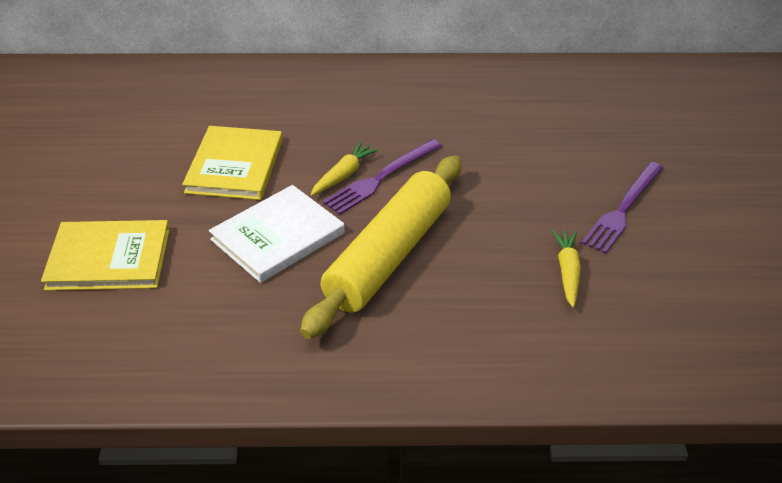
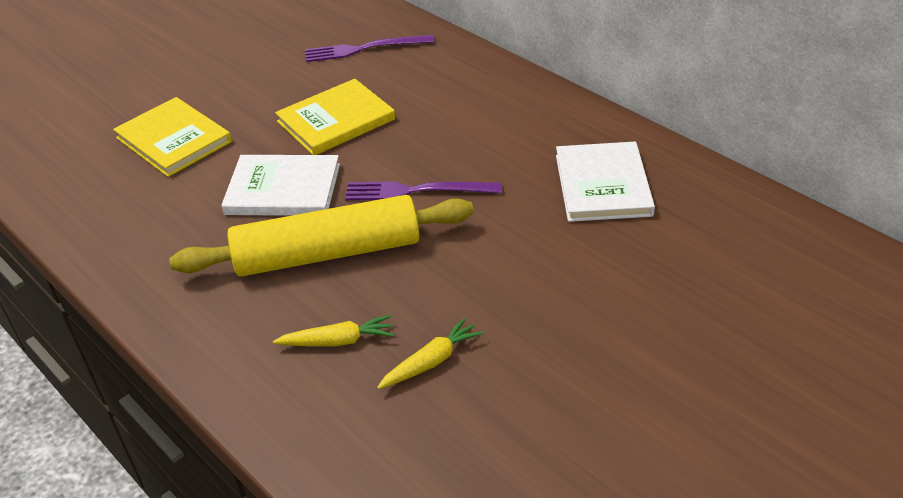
camera: 50 degrees right, 0 degrees up
(344, 175) = (395, 172): yellow carrot -> yellow carrot (338, 341)
(492, 106) = (603, 185): none -> white book
(623, 209) = (568, 347): purple fork -> purple fork (364, 49)

